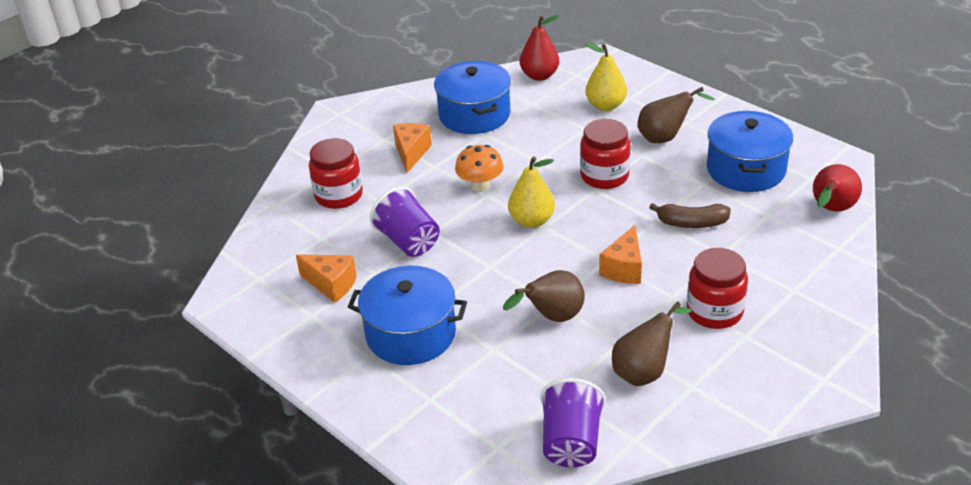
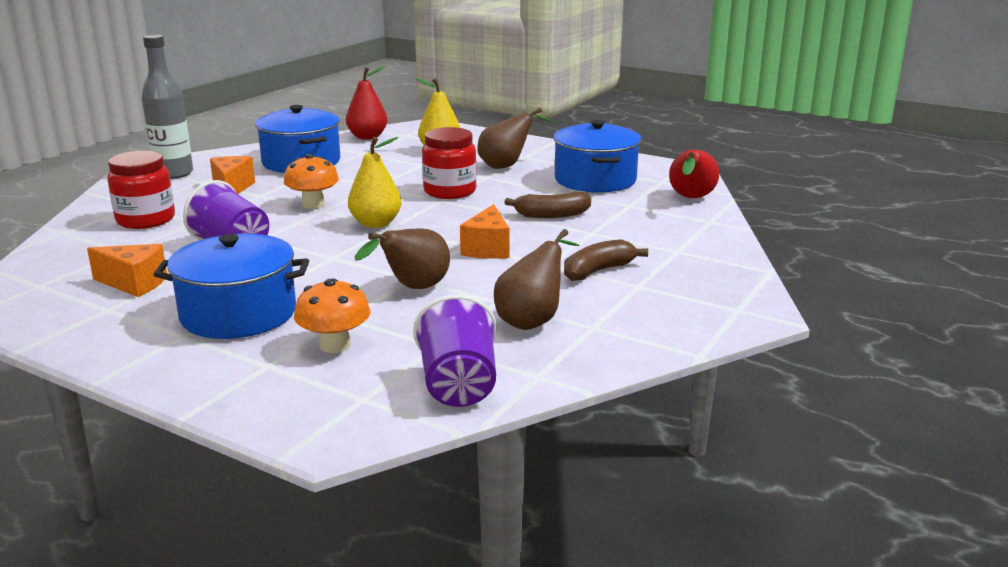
camera: 15 degrees left, 15 degrees down
(361, 125) = (174, 174): none -> grey bottle
(482, 383) = (335, 345): none -> orange mushroom
(714, 311) = (598, 271): red jar -> brown banana

